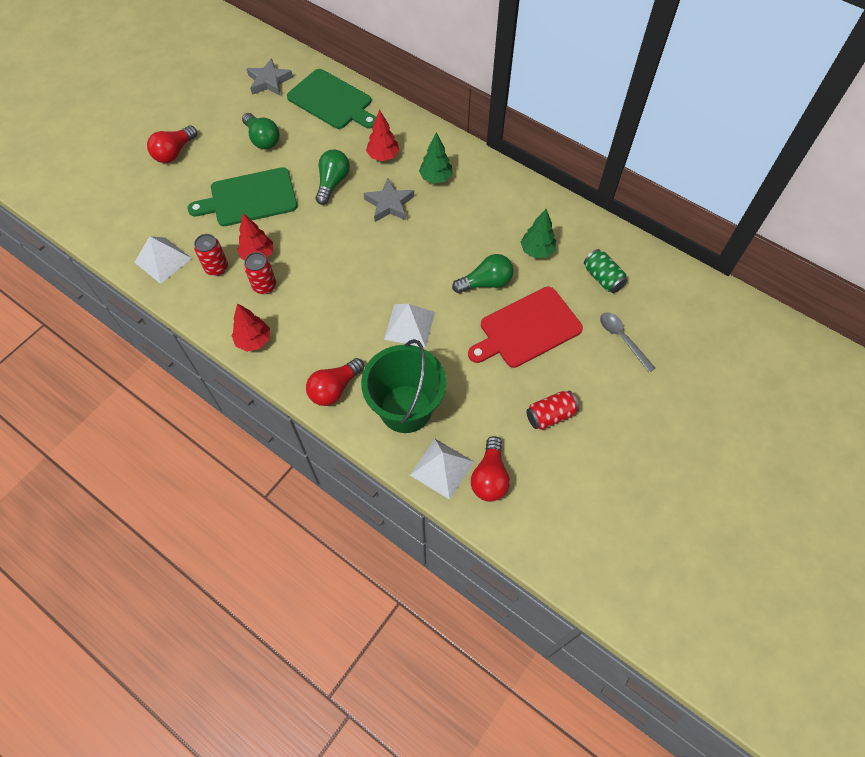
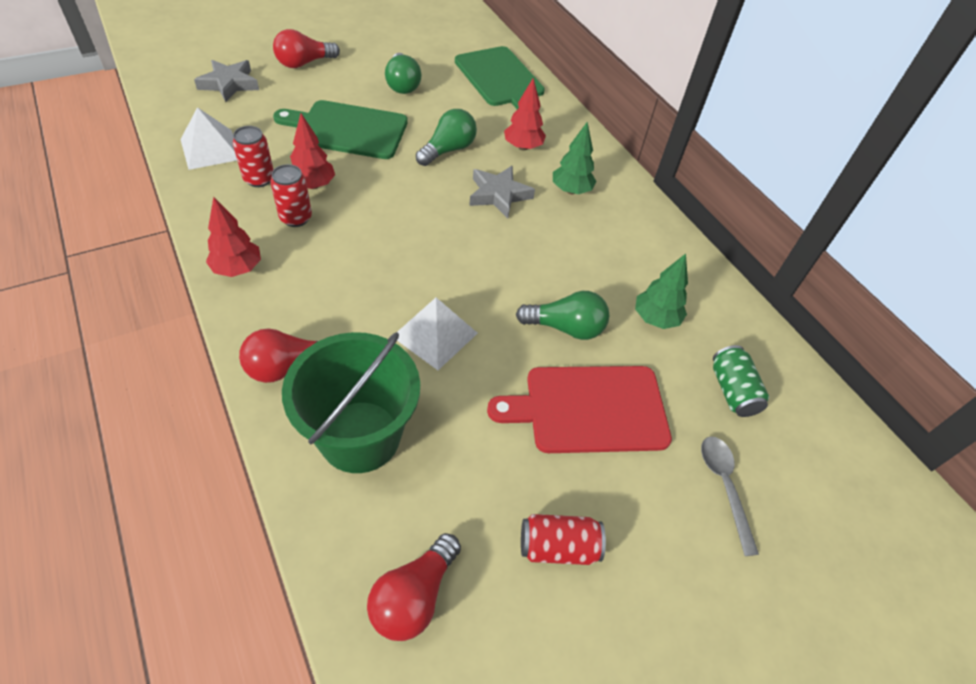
camera: 20 degrees right, 10 degrees down
(269, 81) = (447, 41): grey star -> grey star (229, 84)
(442, 468) = (353, 545): white pyramid -> none

